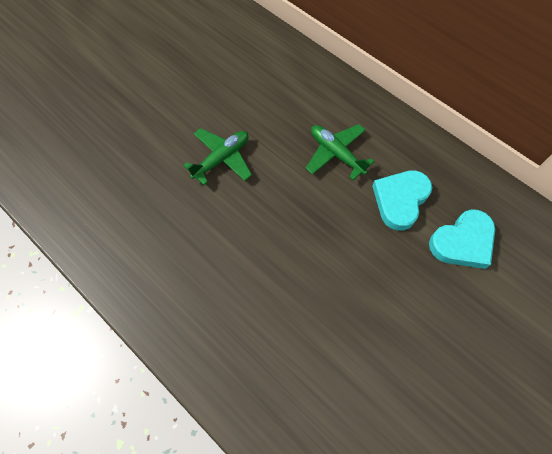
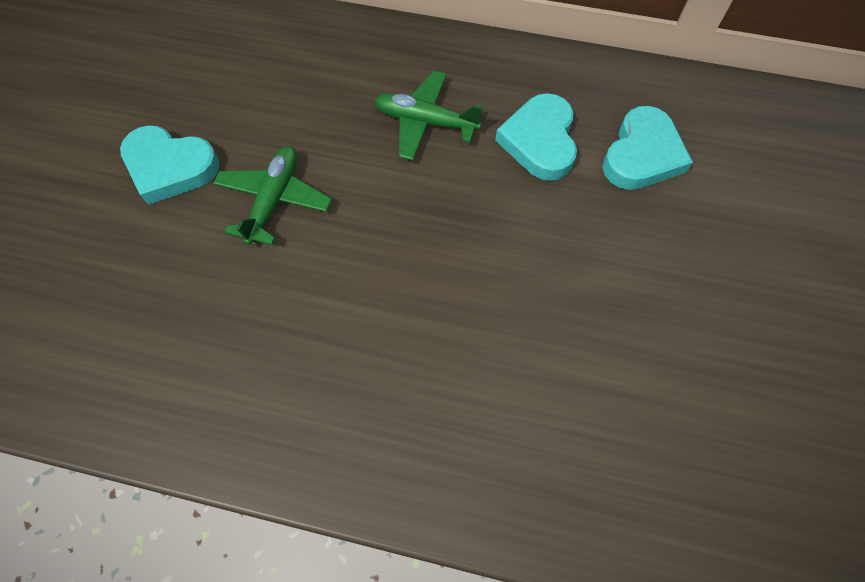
camera: 30 degrees left, 0 degrees up
(178, 112) = (170, 167): none -> turquoise heart

